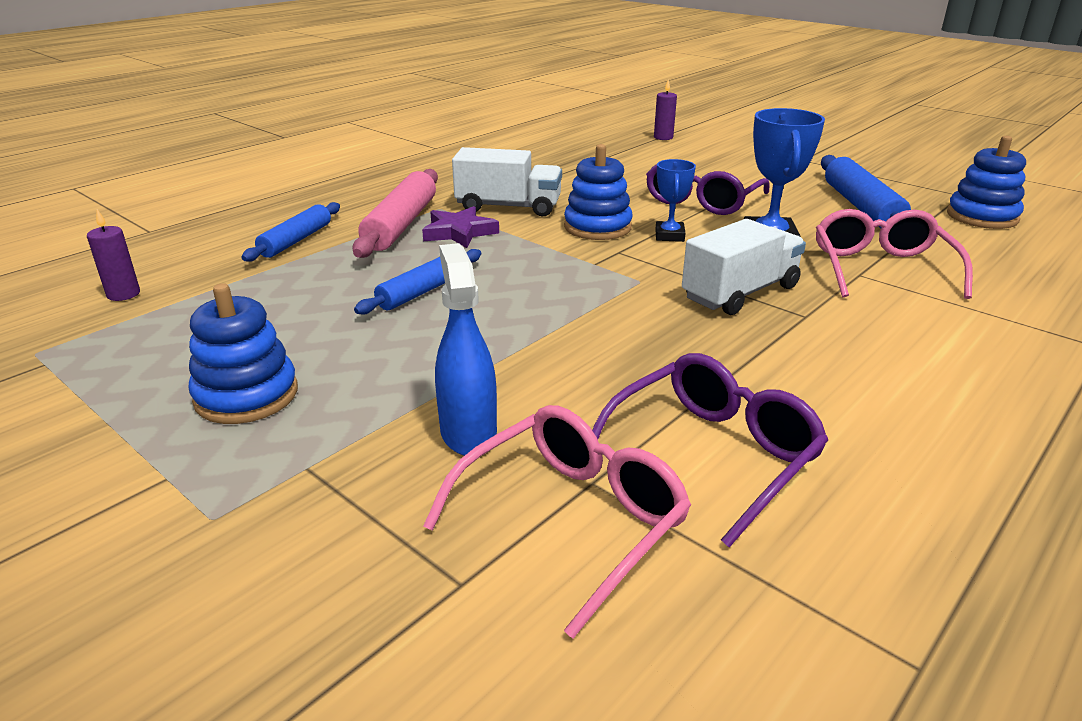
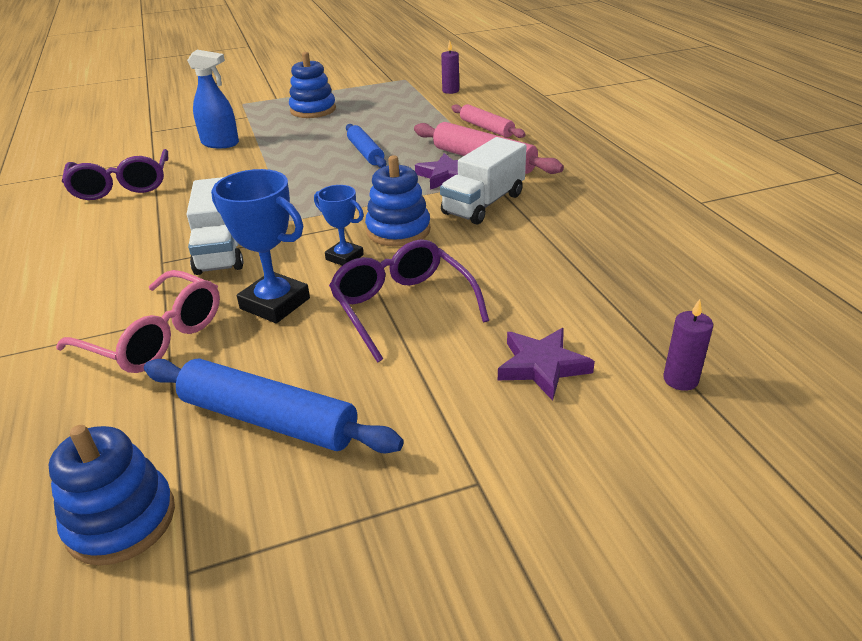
camera: 120 degrees right, 5 degrees up
(296, 240) = (486, 128): blue rolling pin -> pink rolling pin
(571, 520) = (143, 151): pink glasses -> none
(699, 160) = (542, 366): none -> purple star

